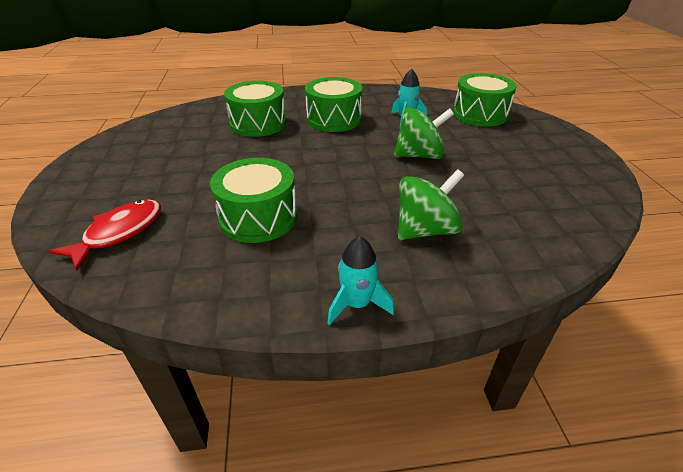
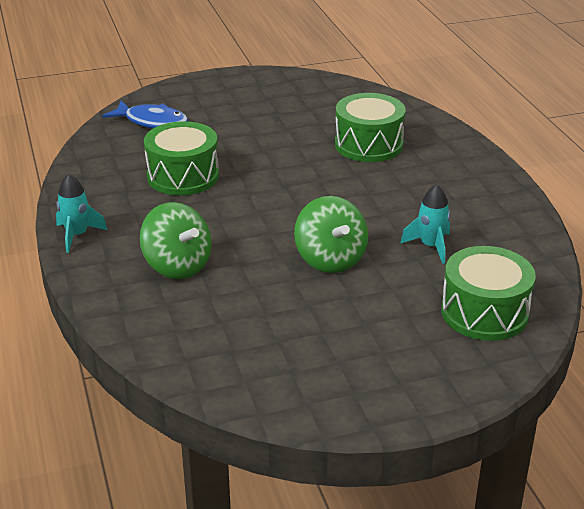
camera: 80 degrees right, 5 degrees down
(119, 233) = (152, 122): red fish -> blue fish
(334, 119) = (405, 192): green drum -> none

